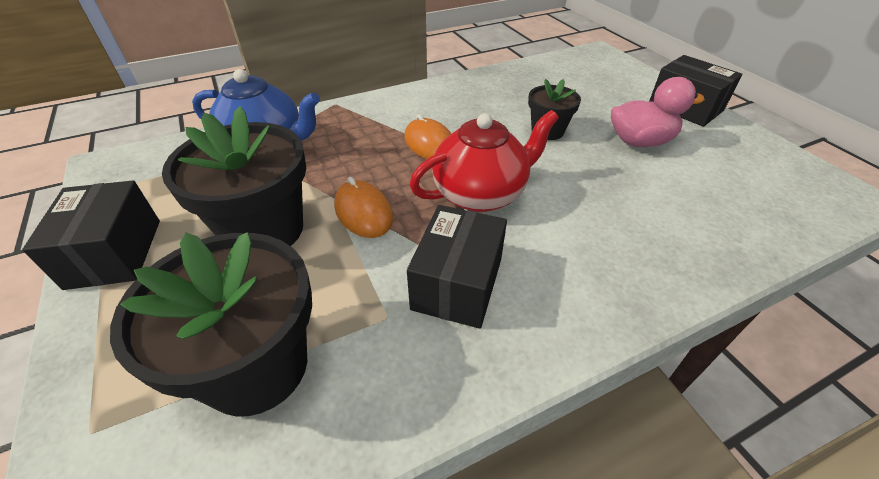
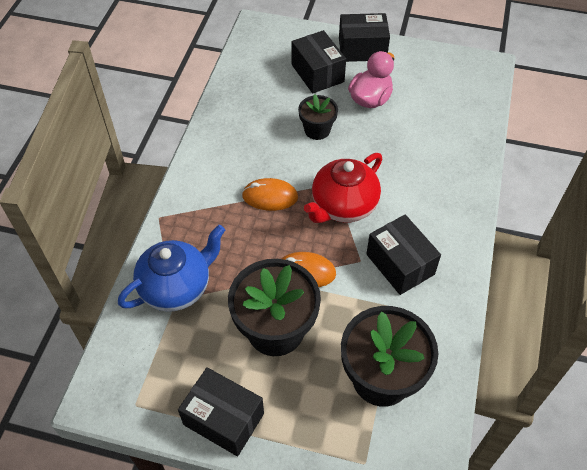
camera: 50 degrees left, 10 degrees up
(481, 194) = (343, 206): red teapot -> red teapot turned 150 degrees counterclockwise
(609, 99) = (317, 73): none -> black box

